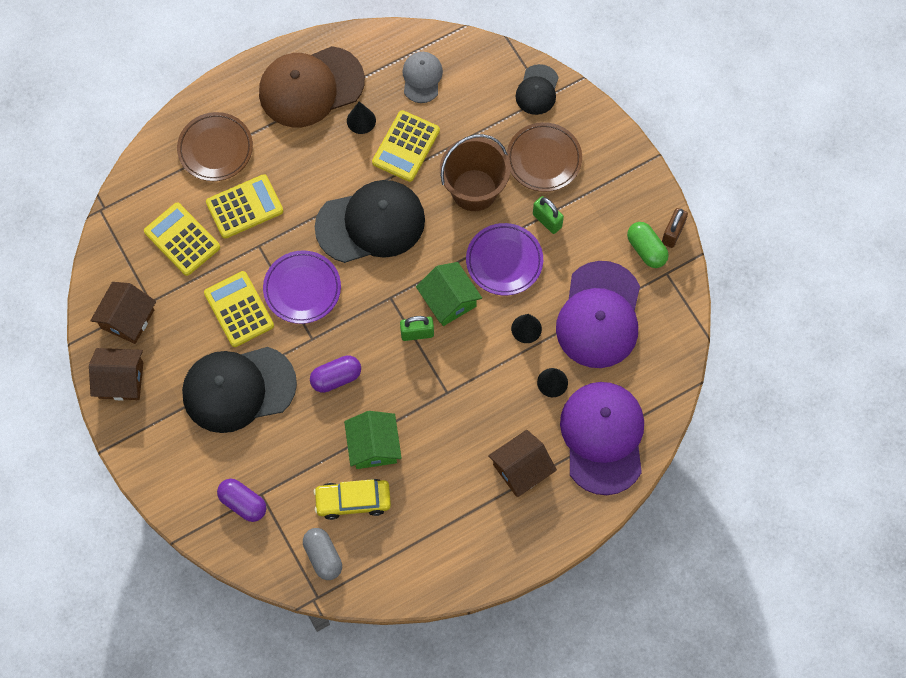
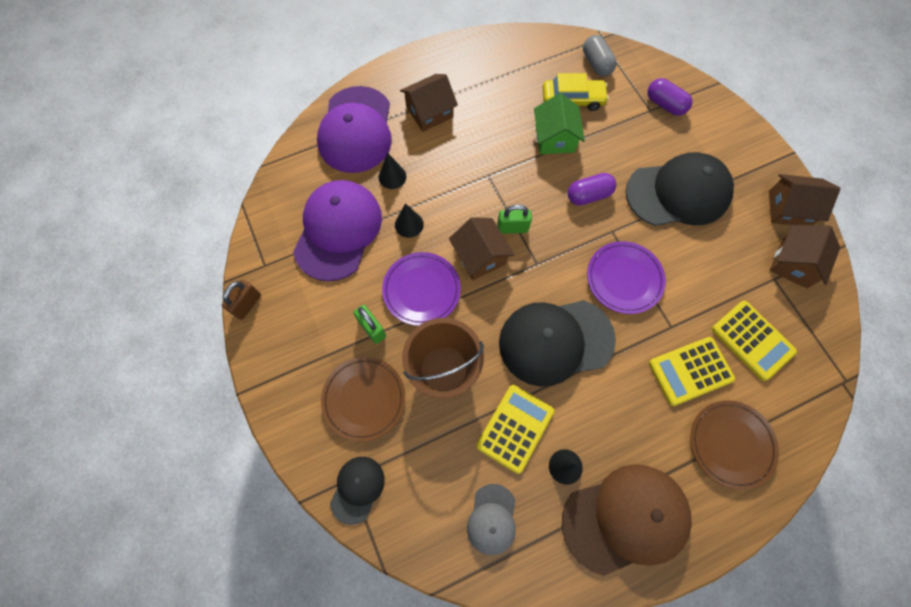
camera: 175 degrees left, 0 degrees up
(239, 309) = (685, 264): yellow calculator -> none
(449, 300) = (480, 256): green house -> brown house
(646, 249) = (278, 290): green capsule -> none

